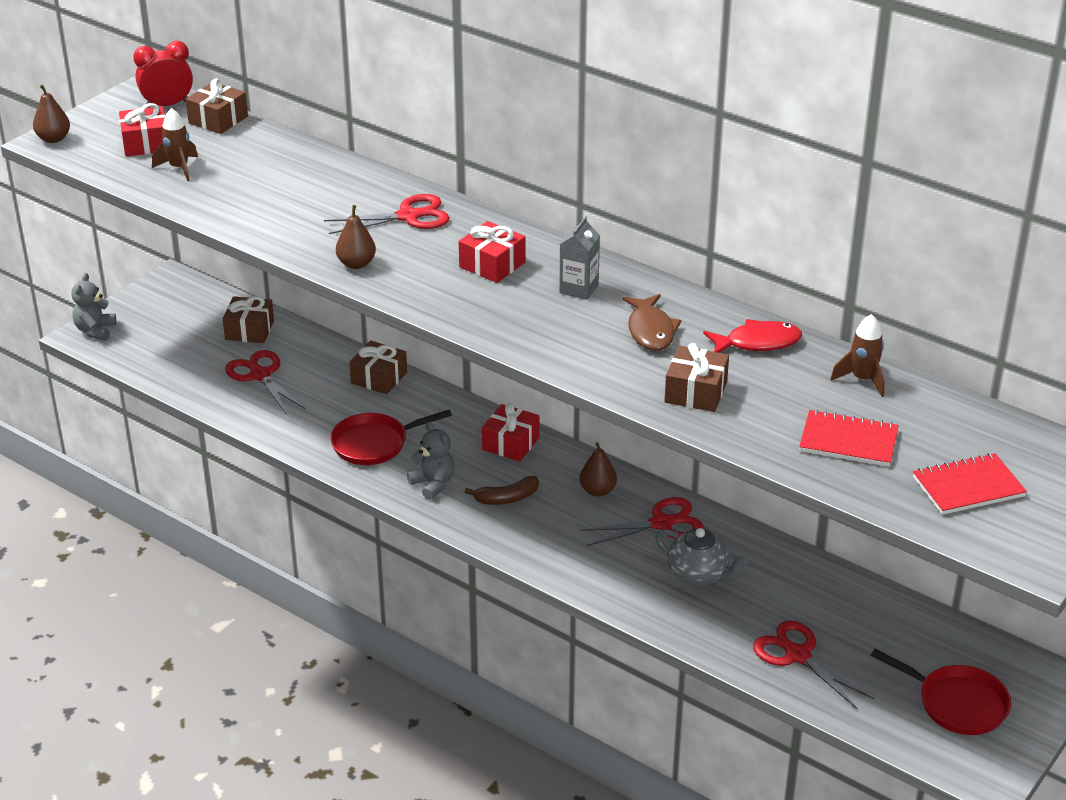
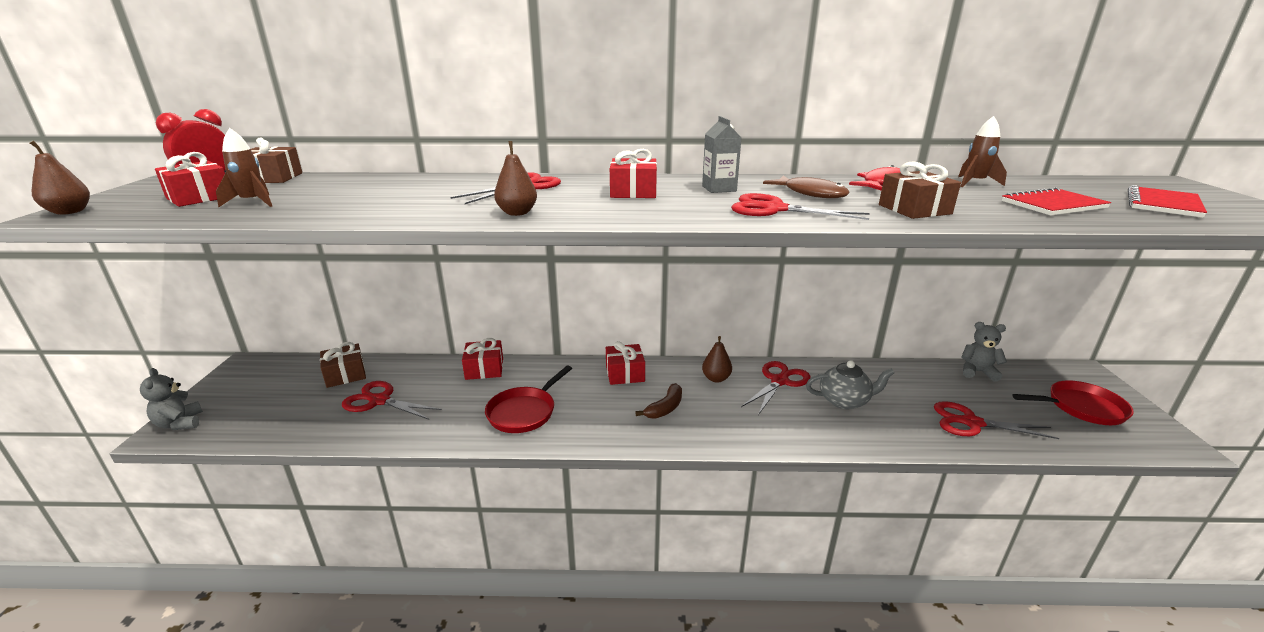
camera: 35 degrees left, 10 degrees down
(379, 378) = (484, 369): brown gift -> red gift
(433, 484) = (601, 421): grey teddy bear -> grey teddy bear (977, 372)
(571, 341) = (774, 209): none -> red scissors

